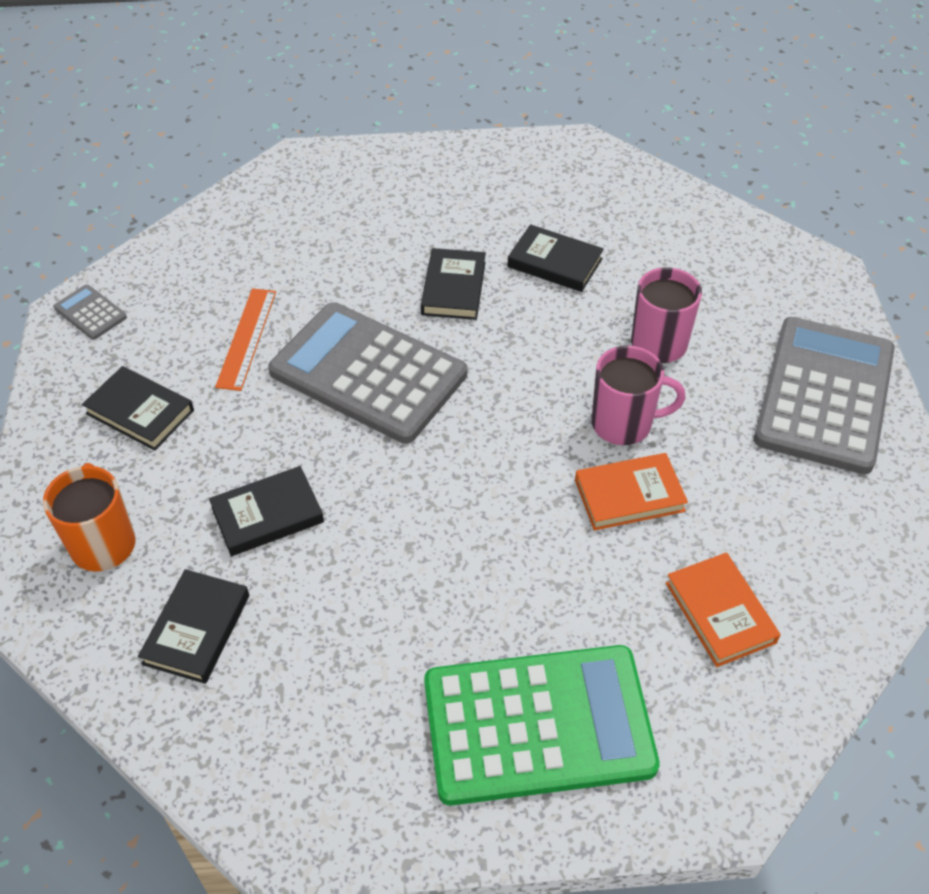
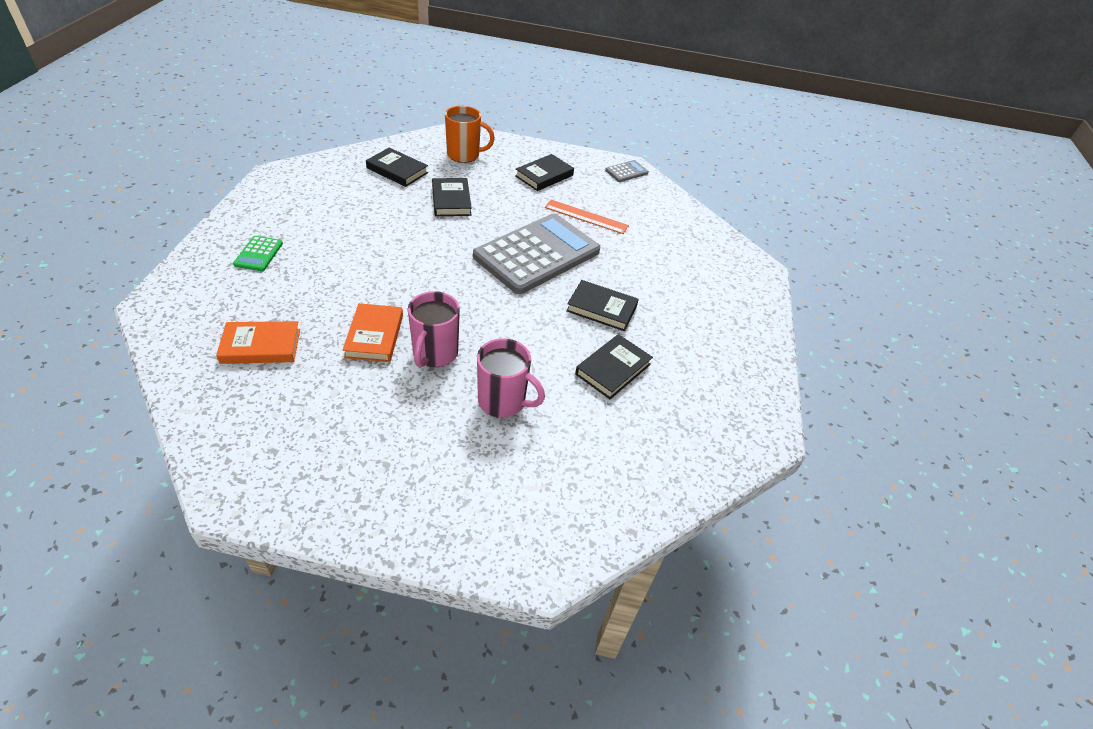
camera: 100 degrees right, 5 degrees down
(538, 725) = (258, 254): green calculator -> green calculator, size x0.40
(825, 395) = (395, 489): grey calculator -> none

